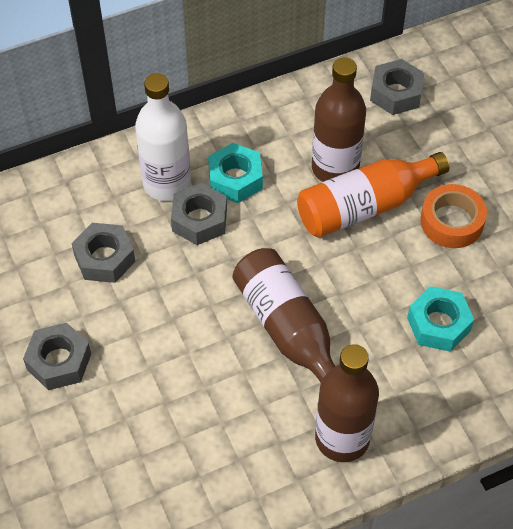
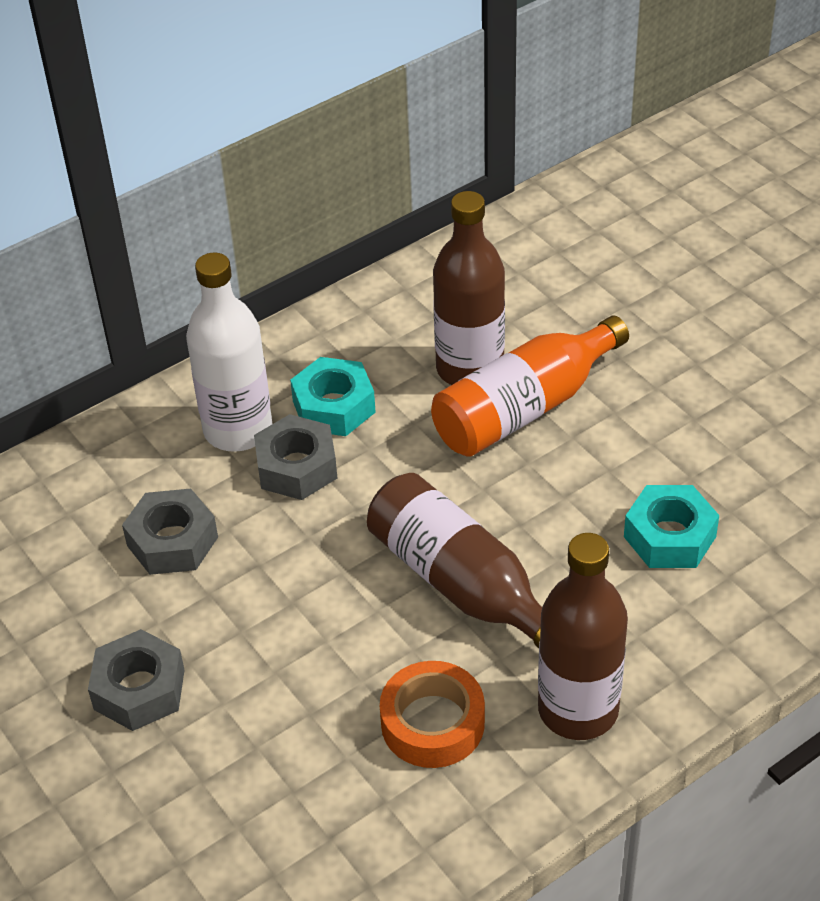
camera: 10 degrees left, 10 degrees down
(396, 93) = (527, 263): grey nut -> none
(451, 222) = (649, 406): orange tape -> orange tape (432, 723)

